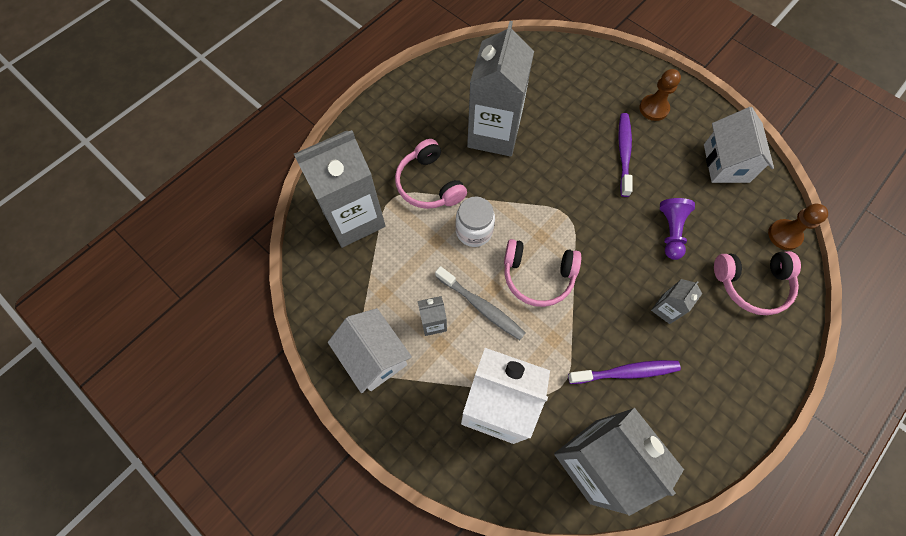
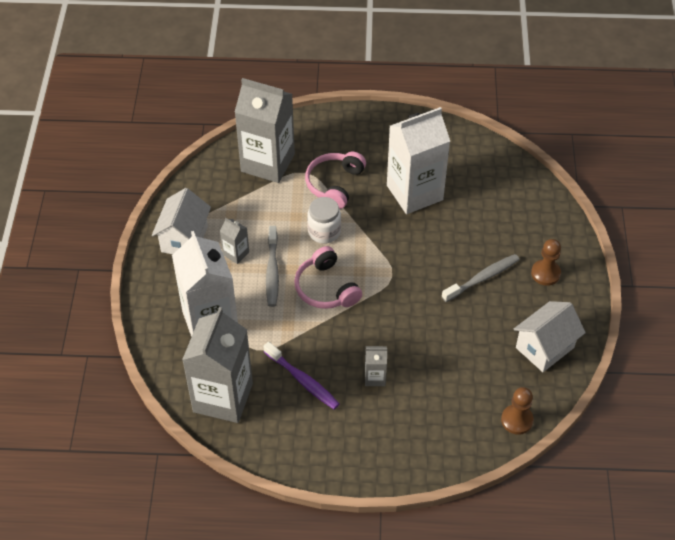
camera: 50 degrees right, 15 degrees down
(494, 133) = (414, 192): grey carton -> white carton
(624, 153) = (482, 278): purple toothbrush -> grey toothbrush
(671, 231) = (443, 345): purple pawn -> none
(751, 284) = (450, 420): pink headphones -> none

